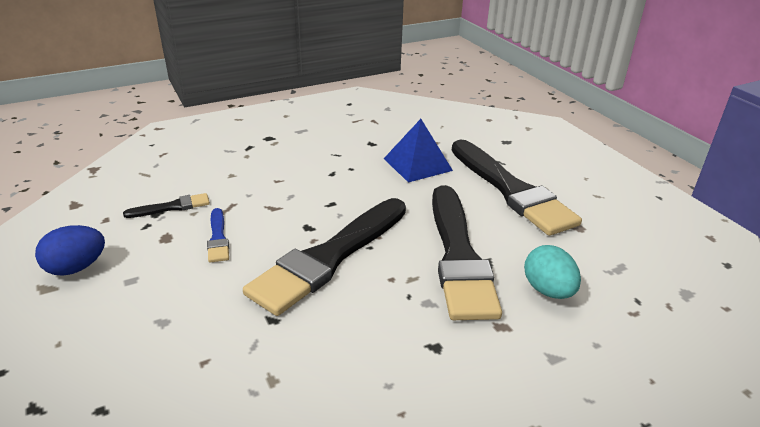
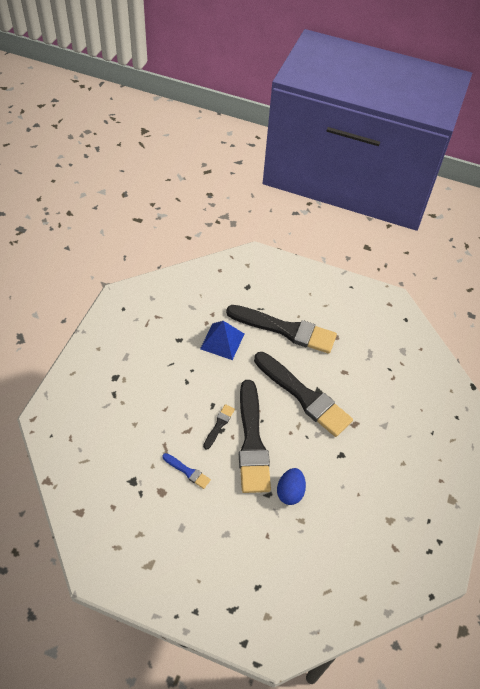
camera: 45 degrees left, 20 degrees up
(76, 268) = (146, 543): blue egg -> blue egg (290, 492)
(172, 207) = (136, 471): black brush -> black brush (219, 425)
(548, 290) = (355, 389): turquoise egg -> none

